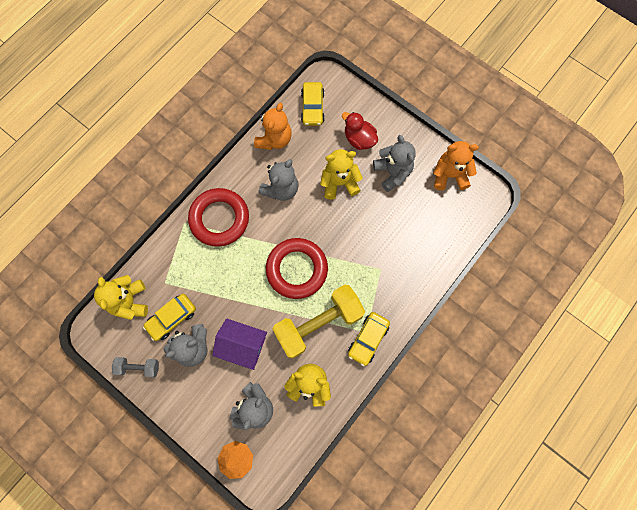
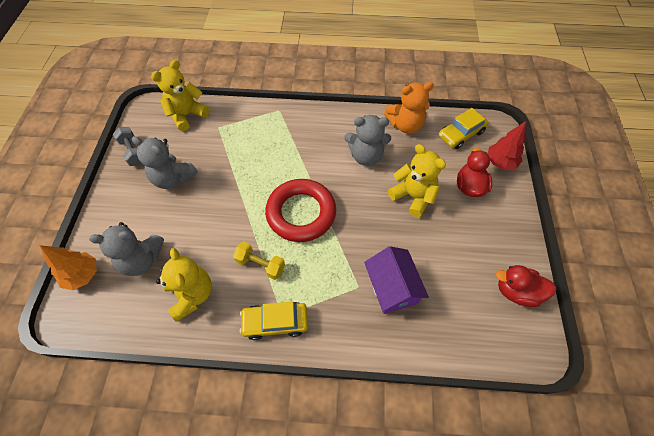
camera: 55 degrees right, 15 degrees down
(172, 318) = (190, 149): yellow car -> none
(219, 219) = (301, 130): red ring -> none
(242, 345) = (198, 214): purple house -> purple house (392, 287)
(318, 323) = (260, 264): yellow dumbbell -> yellow dumbbell, size x0.48
(355, 103) = (500, 162): none -> red tree
(392, 173) = (466, 235): grey teddy bear -> none
(449, 175) = (516, 291): orange teddy bear -> red duck

